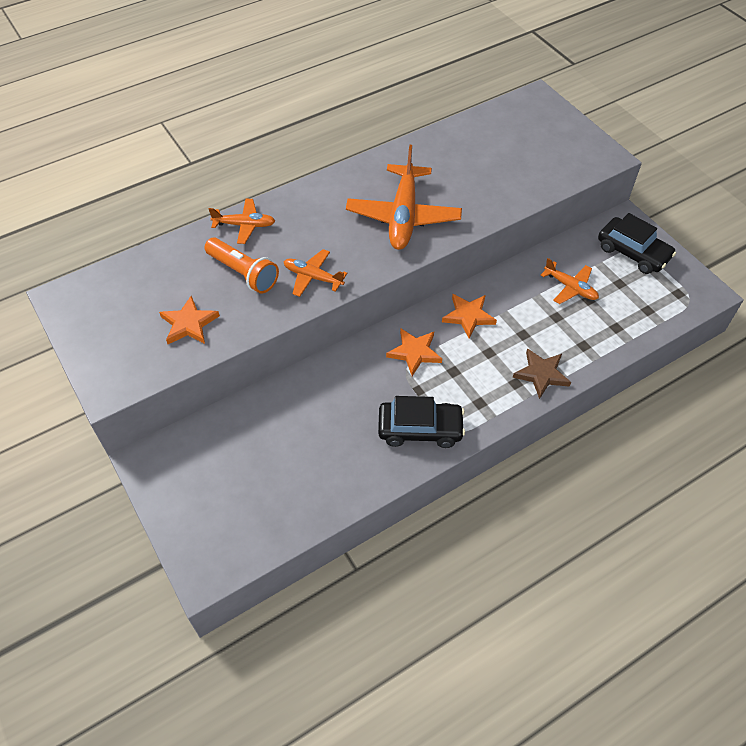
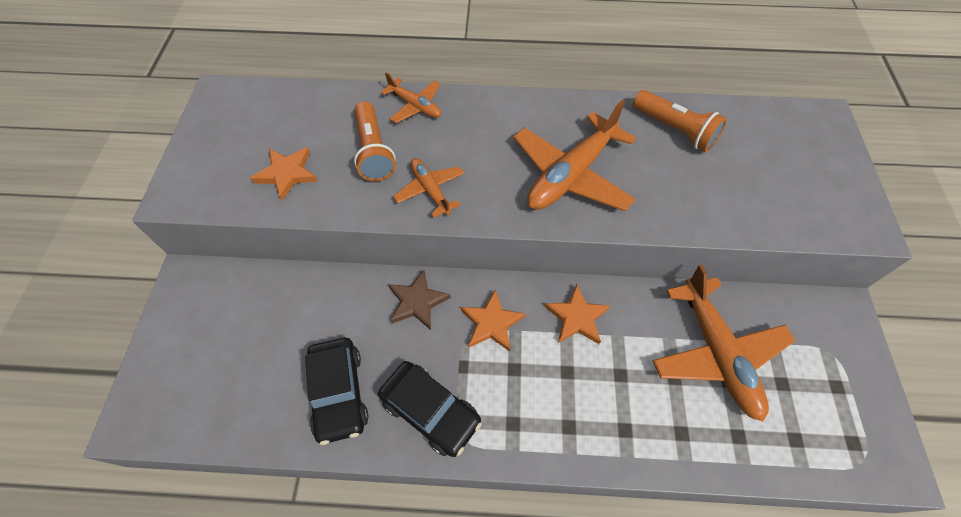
camera: 35 degrees right, 5 degrees up
(448, 151) = (675, 130): none -> orange flashlight
(541, 374) = (605, 436): brown star -> brown star (417, 302)
(570, 287) = (716, 353): orange plane -> orange plane, size x1.86
(633, 252) = (827, 355): black car -> black car (339, 393)

